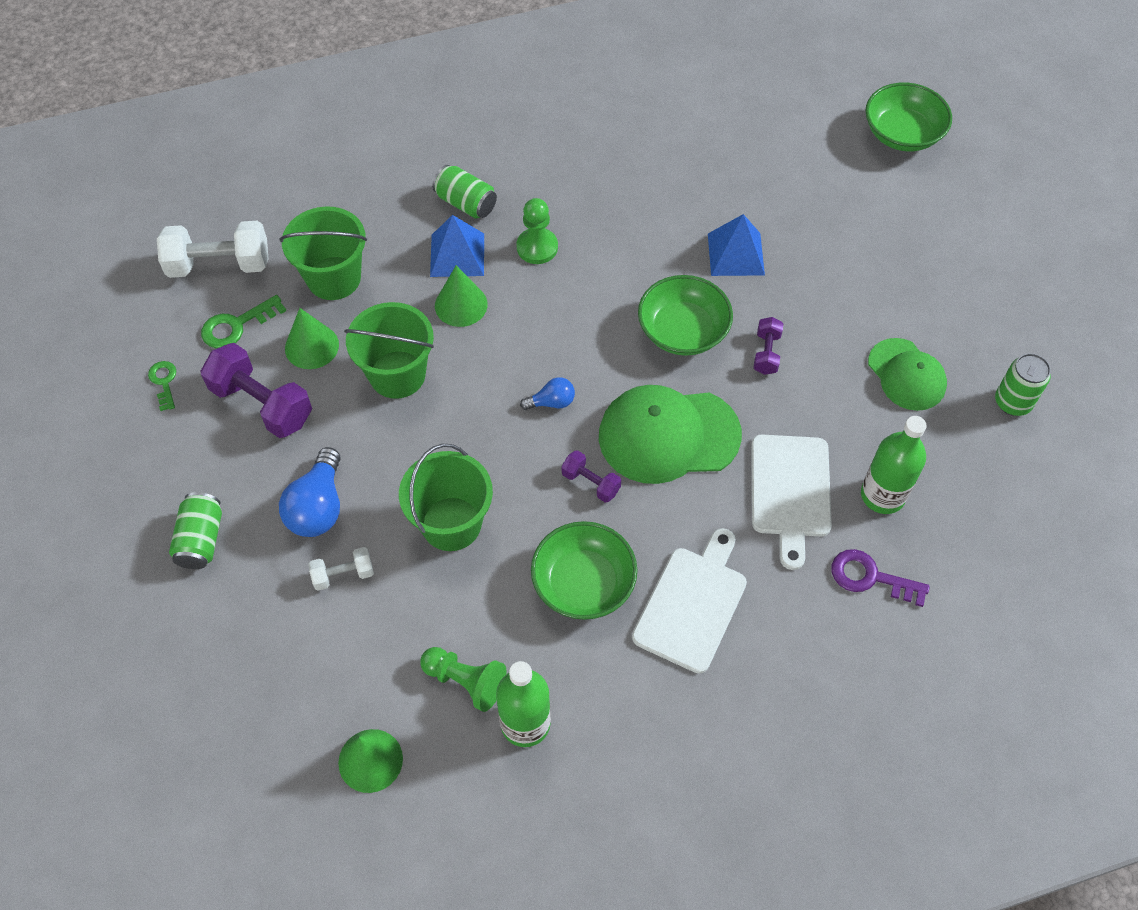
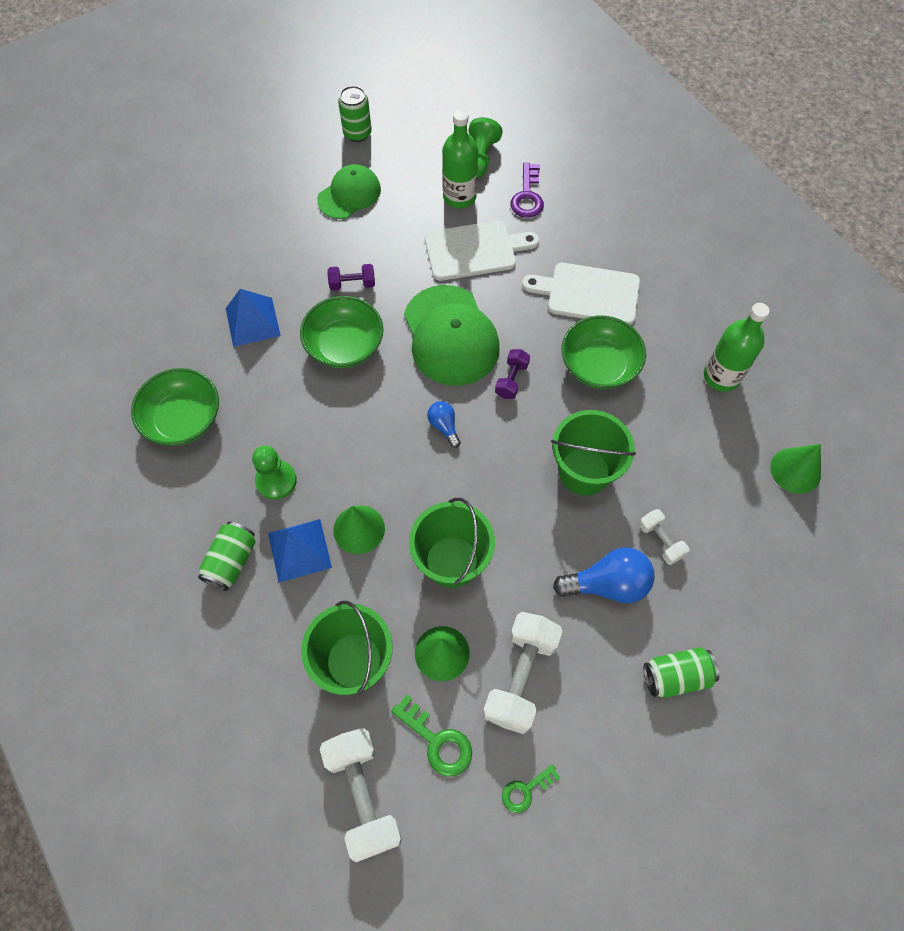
camera: 105 degrees left, 5 degrees up
(262, 404) = (520, 676): purple dumbbell -> white dumbbell
(465, 681) = (708, 424): green pawn -> green pawn (481, 158)
(902, 134) = (93, 223): green bowl -> green bowl (183, 419)

